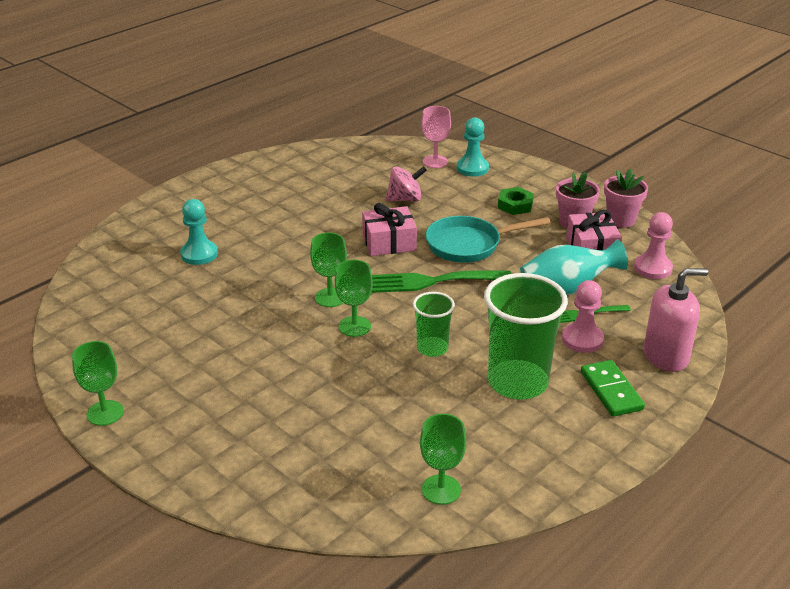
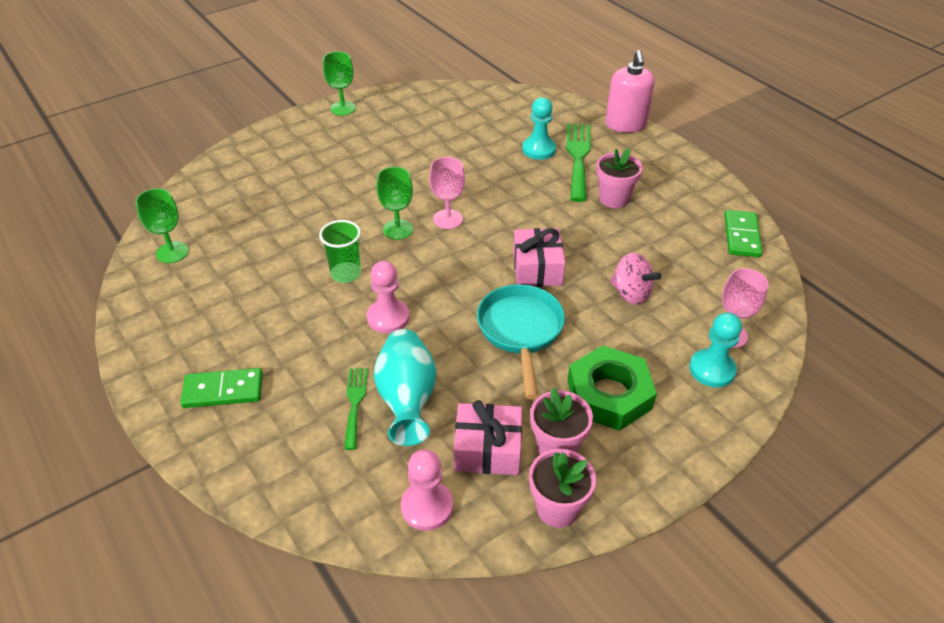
camera: 100 degrees right, 10 degrees up
(279, 210) = (614, 199): none -> pink flower pot
(319, 154) = (741, 236): none -> green domino
(330, 297) = (448, 219): green goblet -> pink goblet
(405, 199) = (631, 293): pink spinning top -> pink spinning top turned 45 degrees counterclockwise
(430, 282) = (455, 289): green fork -> green fork (578, 157)
(515, 205) = (609, 394): green nut -> green nut, size x1.72
(517, 382) = (270, 322): green cup -> none
(582, 339) = (312, 389): pink pawn -> pink pawn (388, 317)
(666, 356) = (252, 458): pink soap dispenser -> pink soap dispenser (625, 124)

